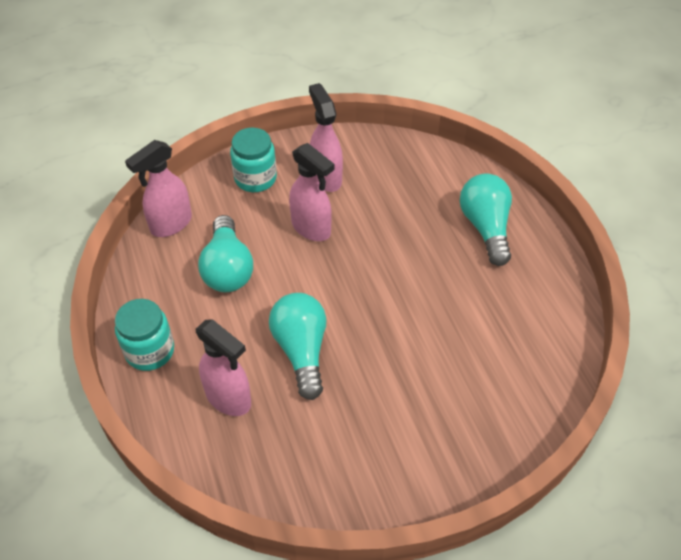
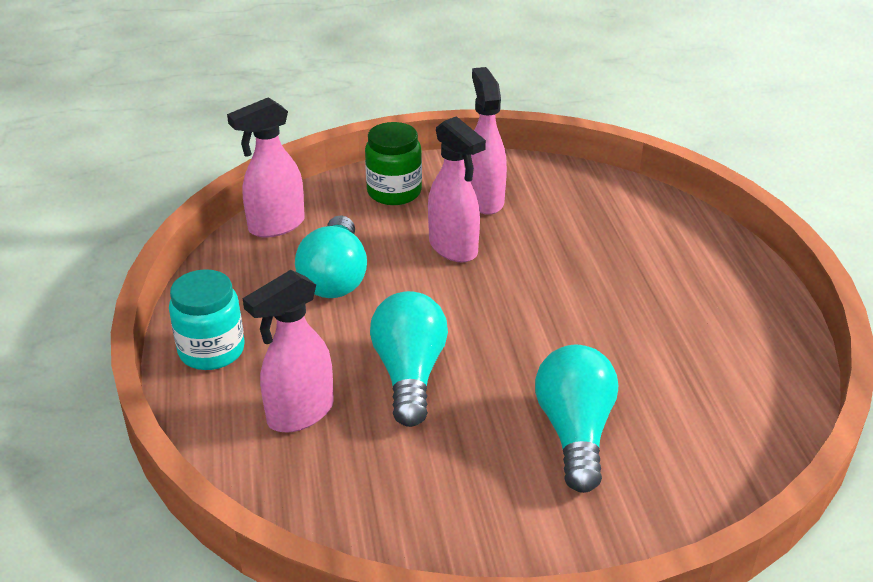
camera: 10 degrees right, 15 degrees down
(229, 398) = (299, 414): pink spray bottle -> pink spray bottle turned 90 degrees clockwise
(255, 178) = (394, 192): turquoise jar -> green jar
(486, 227) = (687, 271): turquoise light bulb -> turquoise light bulb (575, 432)

